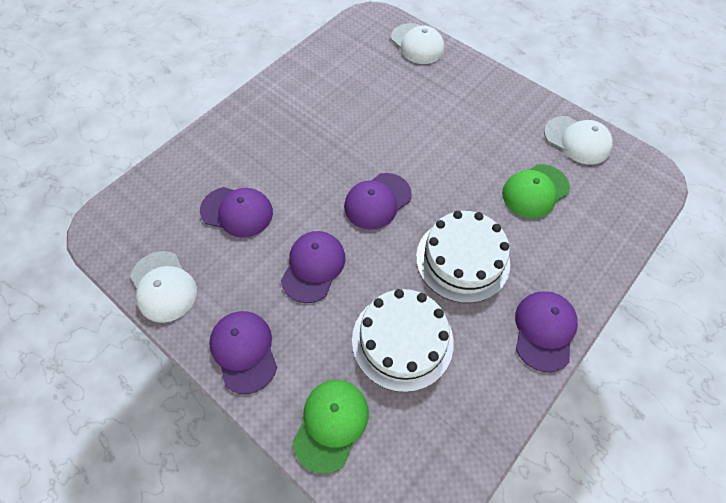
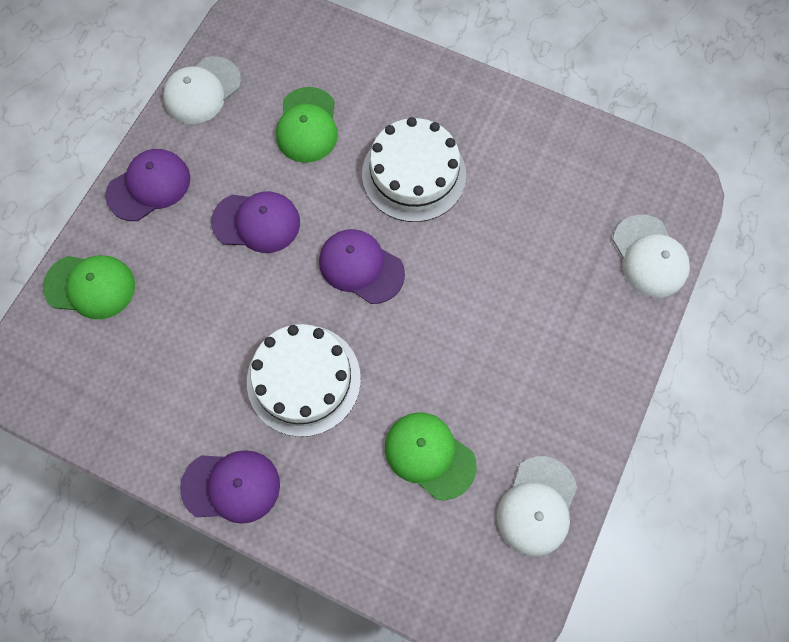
camera: 75 degrees right, 10 degrees up
(237, 212) = (307, 125): purple cap -> green cap
(402, 340) = (189, 333): white cake -> white cake (414, 174)
(417, 44) = (649, 256): white cap -> white cap turned 60 degrees counterclockwise

